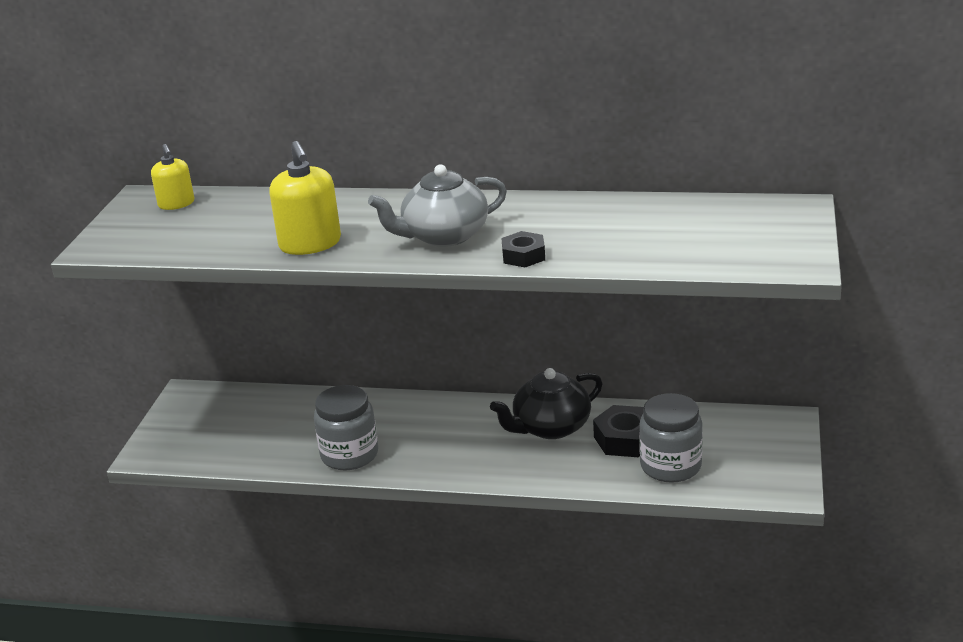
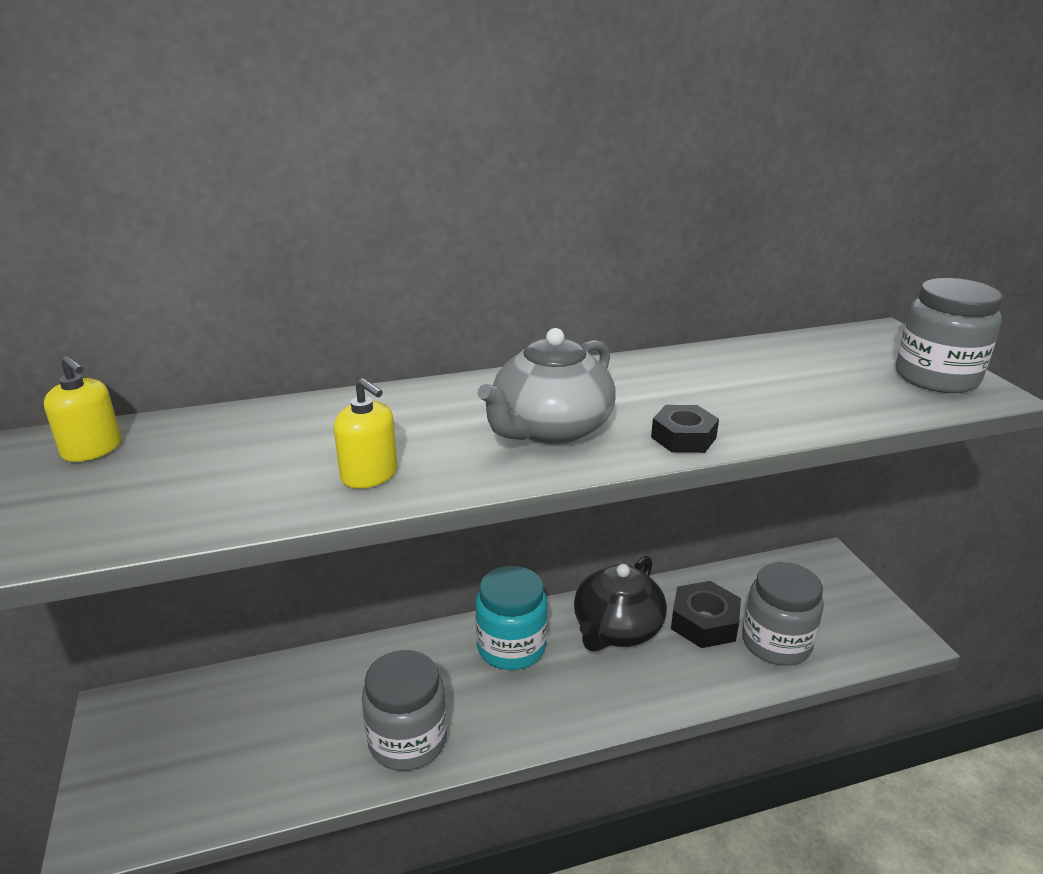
camera: 30 degrees left, 0 degrees up
(310, 244) = (369, 474): yellow soap dispenser -> yellow soap dispenser, size x0.63
(461, 420) = (511, 647): none -> turquoise jar
(779, 247) = (936, 377): none -> grey jar

